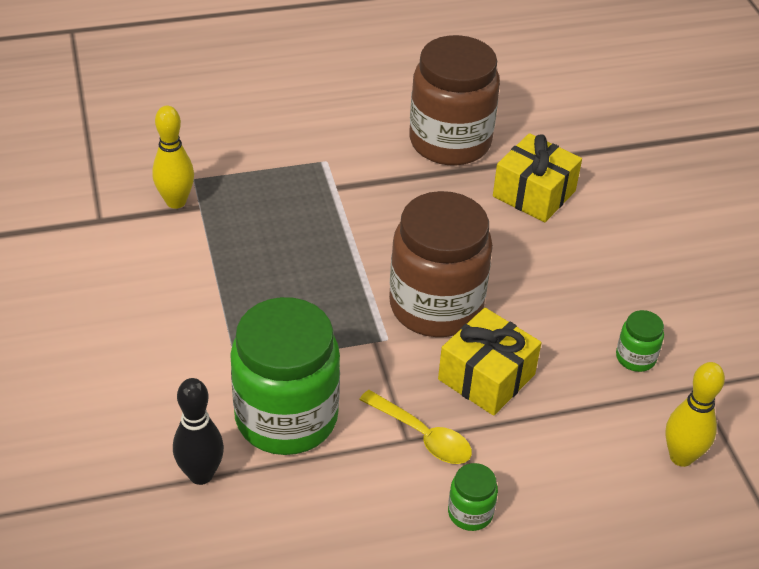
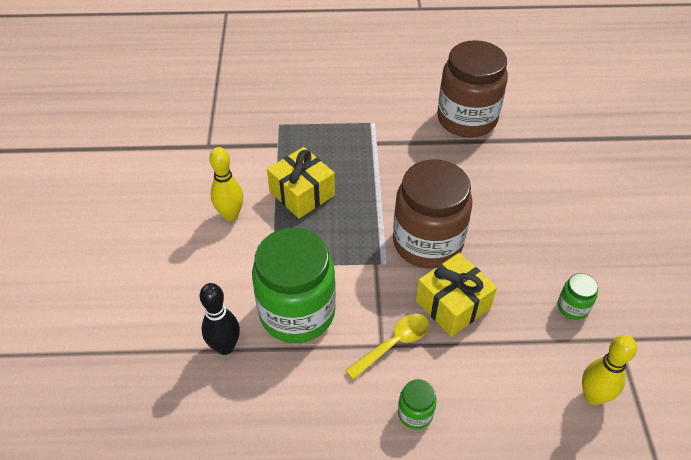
camera: 15 degrees right, 5 degrees up
(176, 202) = (262, 139): yellow bowling pin -> yellow bowling pin (230, 215)
(423, 435) = (393, 344): yellow spoon -> yellow spoon turned 90 degrees counterclockwise
(534, 193) = (521, 166): yellow gift -> yellow gift (302, 193)

